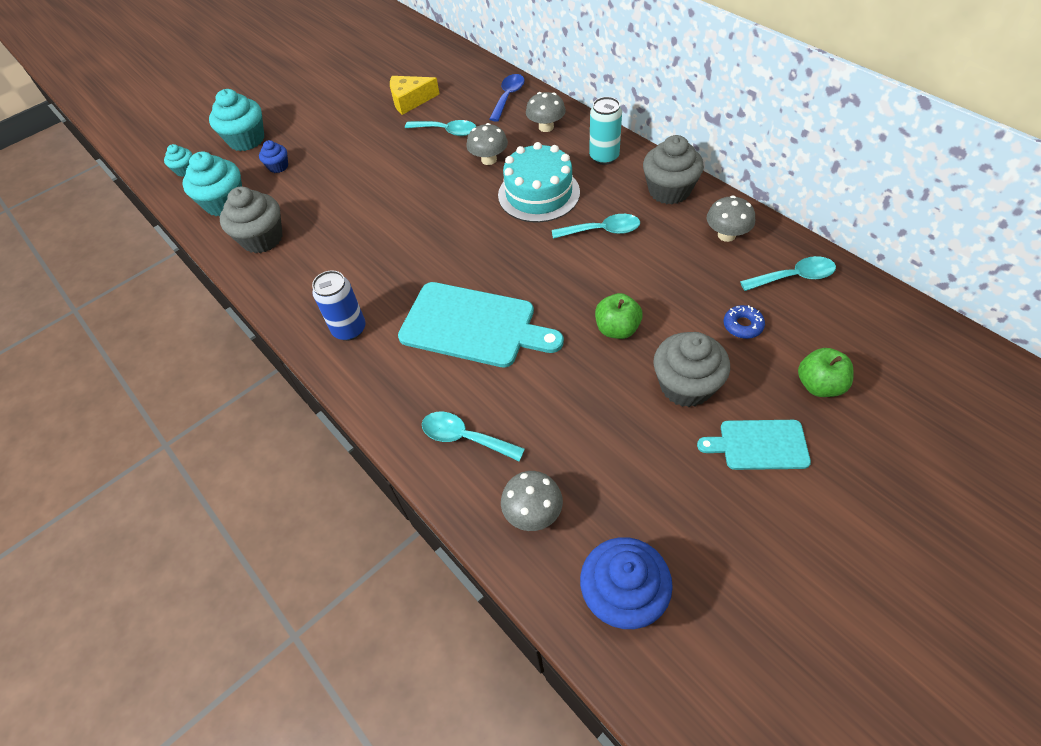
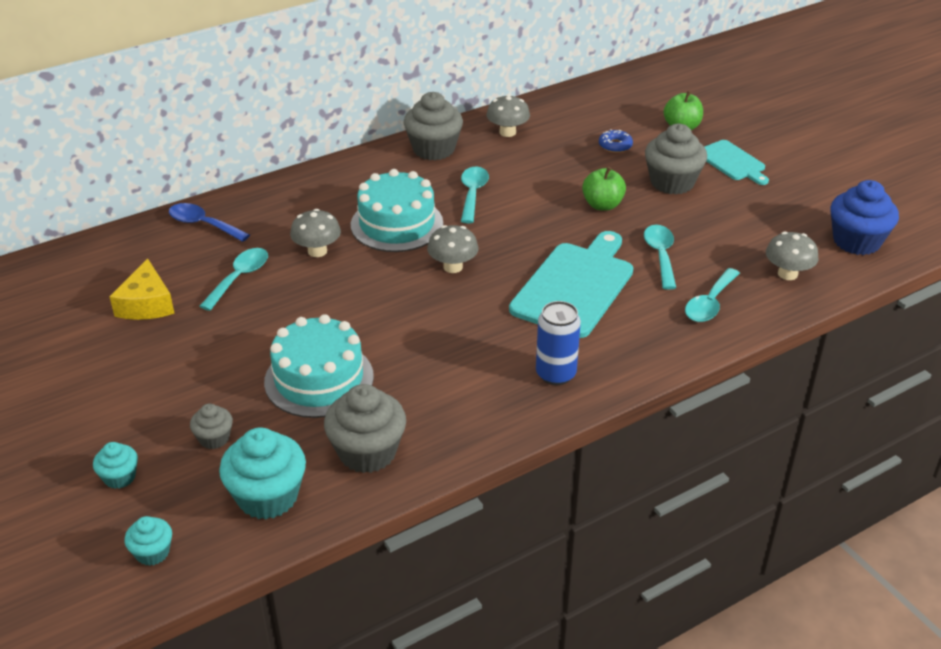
camera: 85 degrees left, 15 degrees down
(246, 140) = (119, 477): turquoise cupcake -> turquoise cupcake, size x0.53
(278, 166) = (214, 438): blue cupcake -> grey cupcake
(337, 198) = (319, 379): none -> turquoise cake
(546, 127) = (283, 205): grey mushroom -> grey mushroom (453, 267)
(604, 157) = (360, 176): turquoise can -> none
(759, 445) = (732, 162): turquoise cutting board -> turquoise cutting board turned 45 degrees counterclockwise
(794, 277) = (569, 113): turquoise spoon -> turquoise spoon (660, 255)

